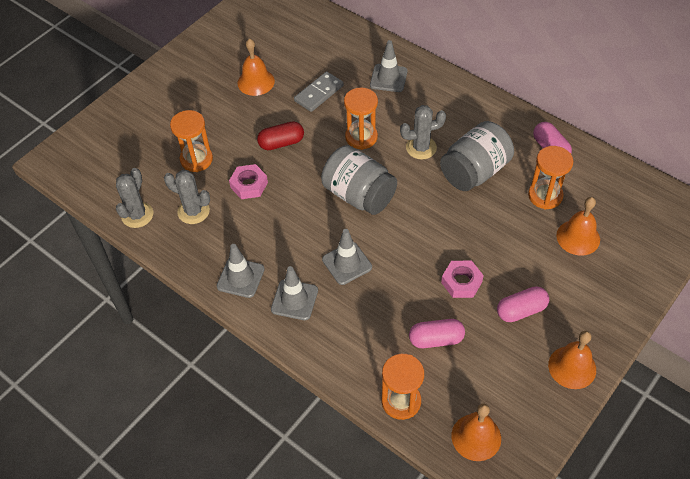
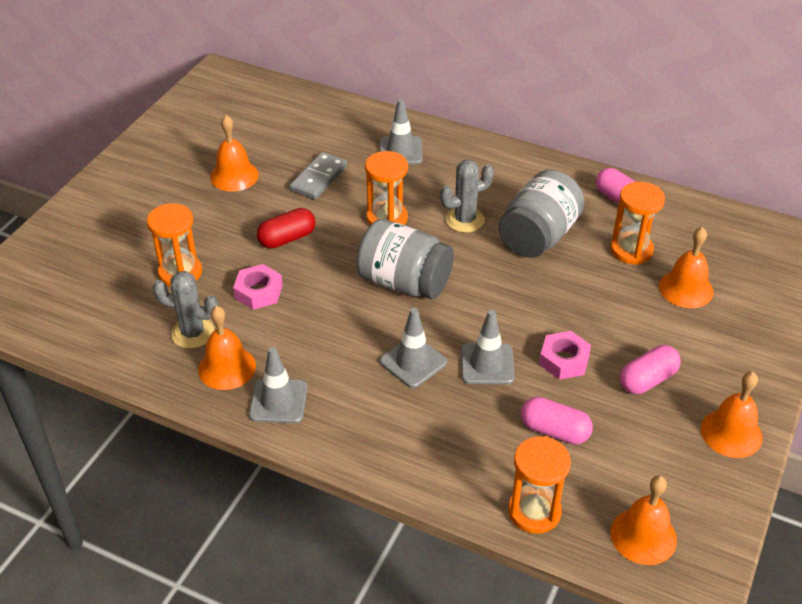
camera: 15 degrees left, 10 degrees down
(137, 215) = (116, 349): grey cactus -> none
(211, 244) = (227, 367): none -> orange bell
(294, 300) = (358, 415): grey traffic cone -> grey traffic cone (487, 364)
(436, 339) = (554, 431): pink capsule -> pink capsule turned 45 degrees clockwise

